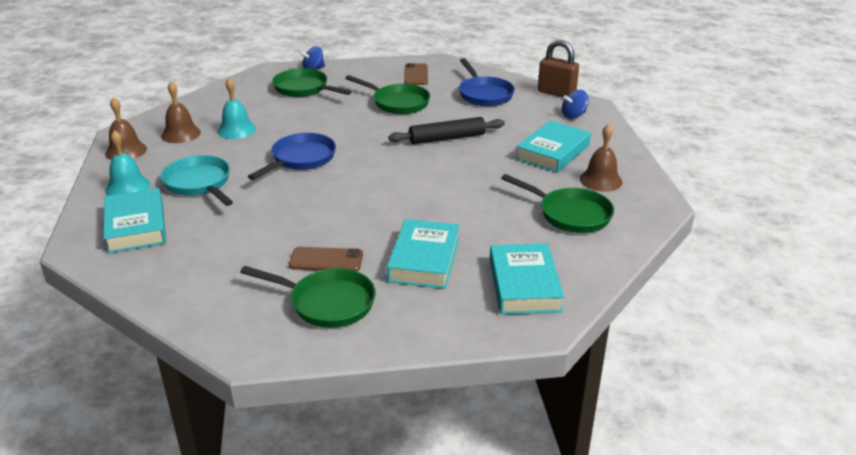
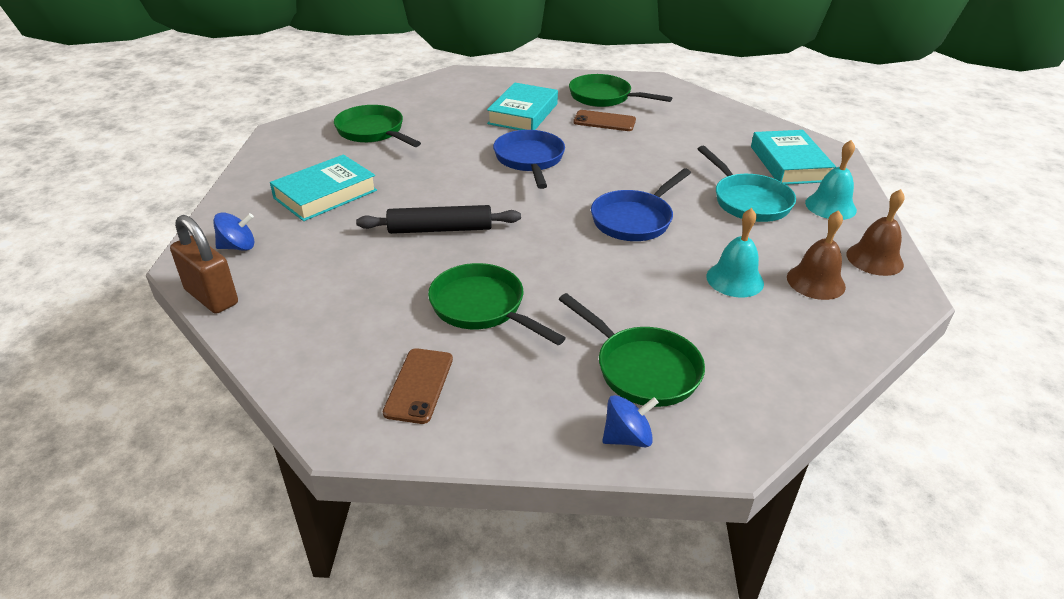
camera: 170 degrees left, 5 degrees up
(484, 94) = (330, 309): blue pan -> blue pan (530, 160)
(524, 285) = (454, 93): turquoise book -> none
(600, 180) = (309, 158): brown bell -> none

